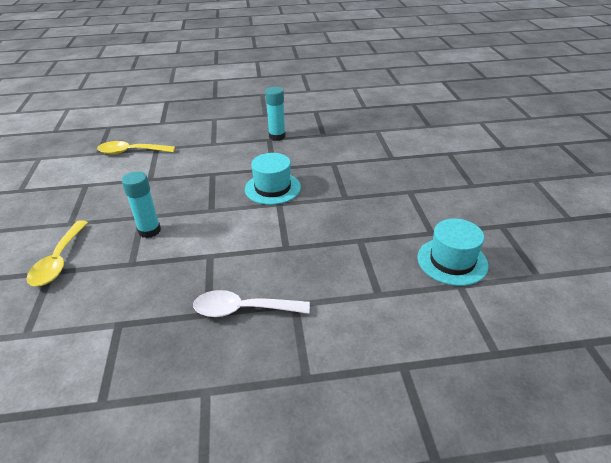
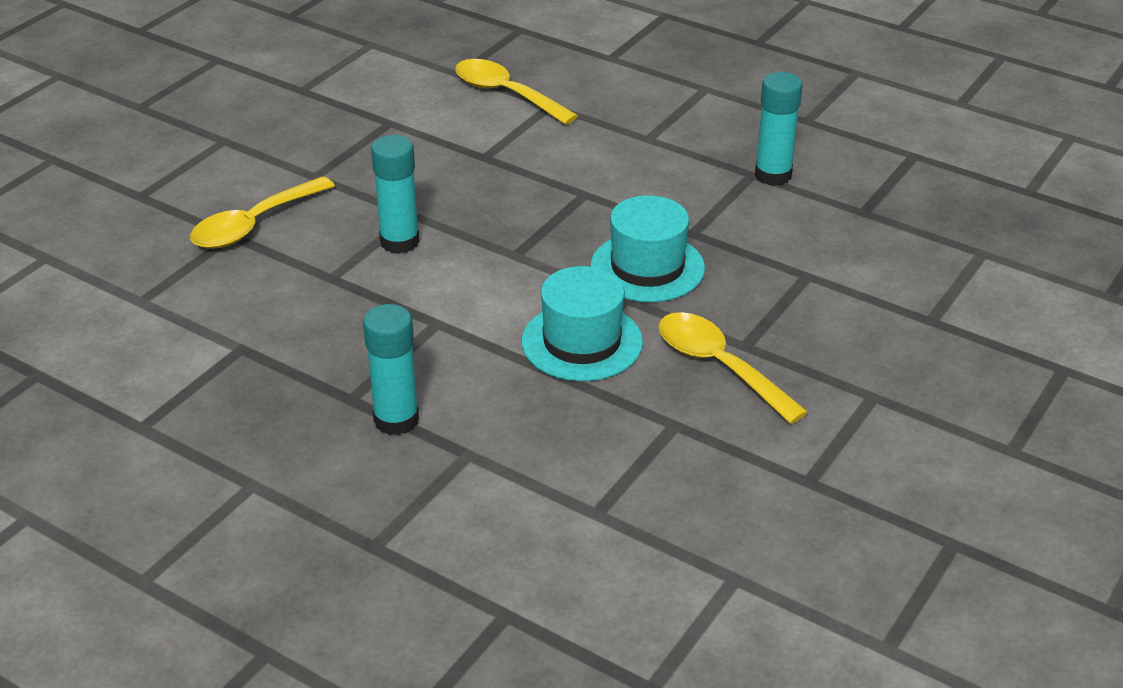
camera: 40 degrees right, 0 degrees up
(243, 310) = (396, 420): white spoon -> turquoise glue stick
(346, 209) = (718, 366): none -> yellow spoon
(452, 261) = (775, 540): turquoise hat -> turquoise hat (582, 342)

